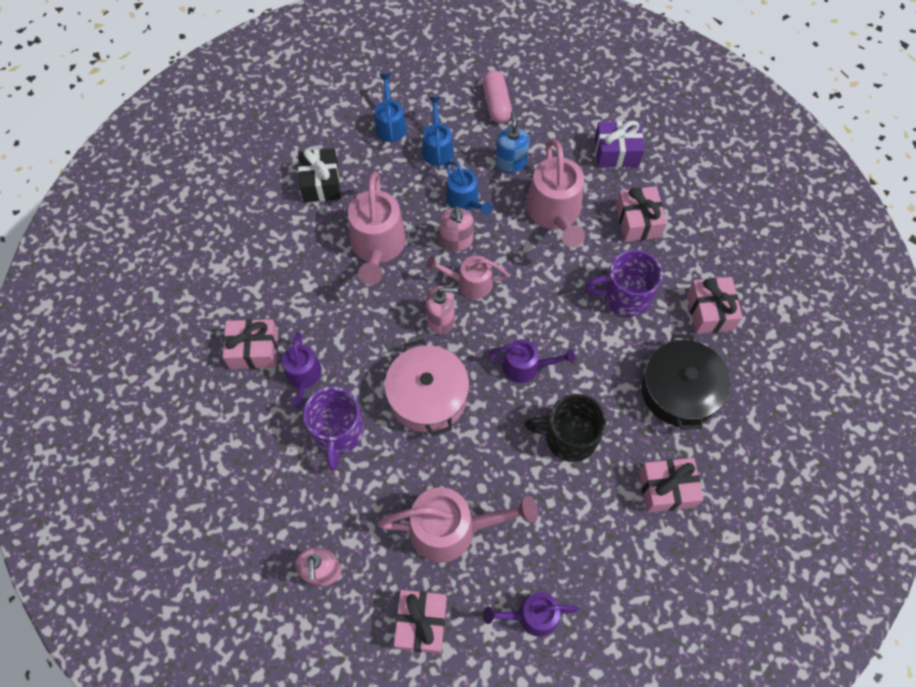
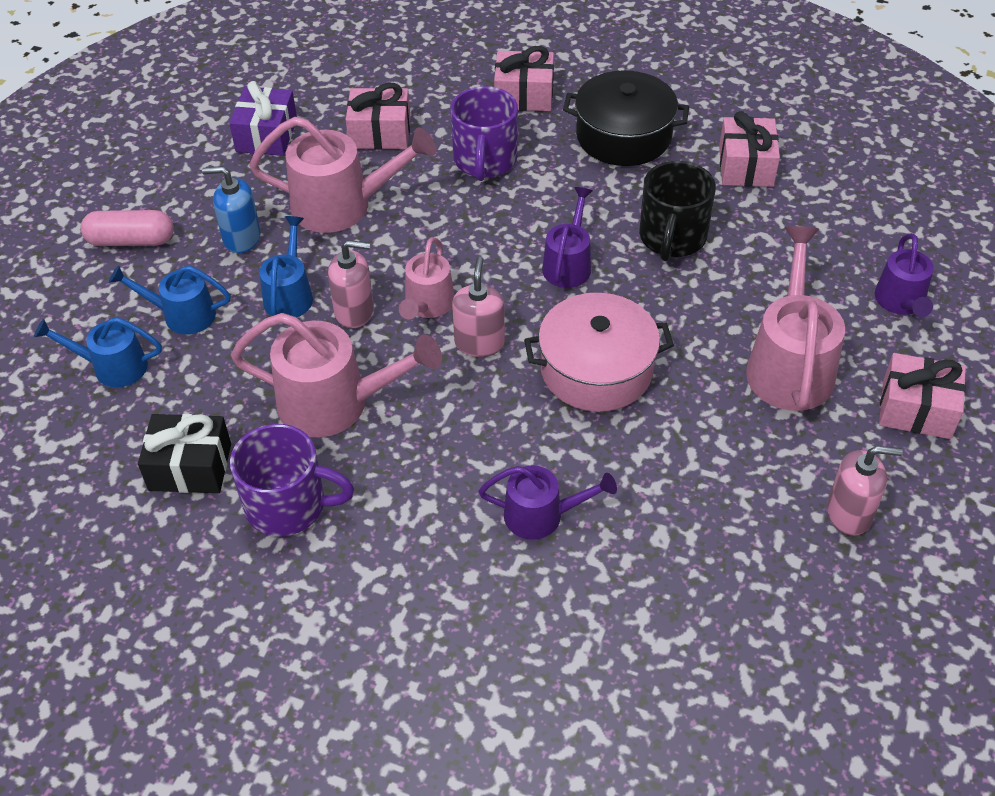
camera: 80 degrees left, 15 degrees down
(254, 350) = (482, 580): pink gift -> none
(338, 432) = (639, 478): purple mug -> purple mug (288, 505)
(465, 201) = (290, 294): blue watering can -> blue watering can turned 60 degrees counterclockwise

